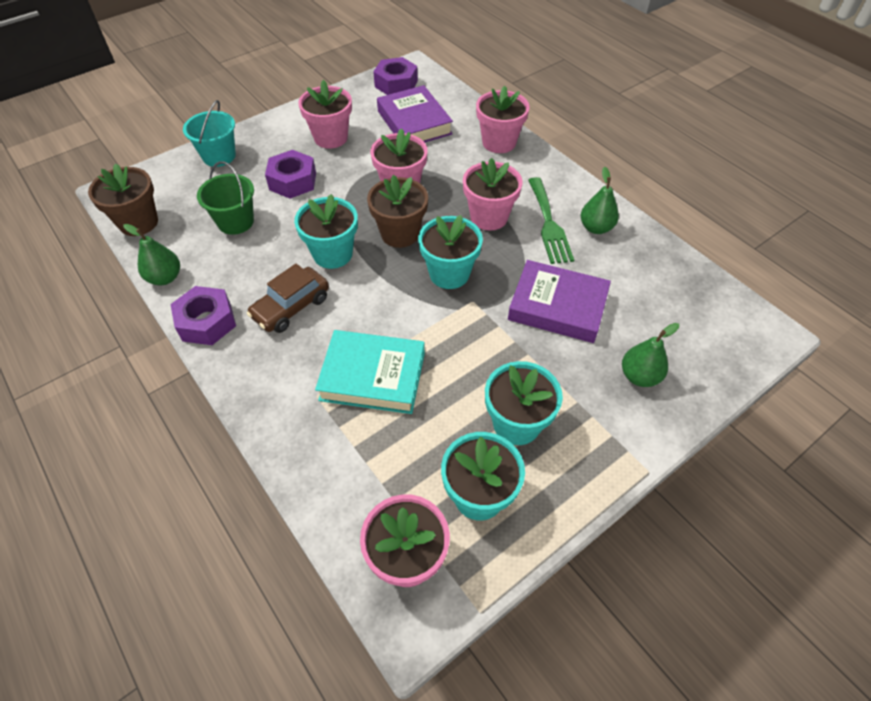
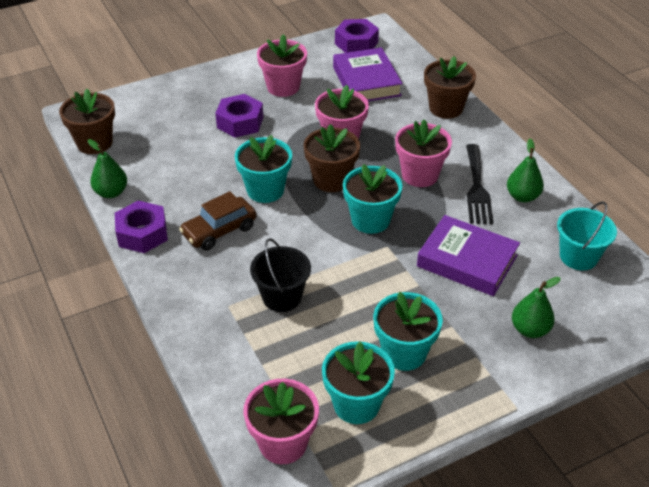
camera: 10 degrees right, 10 degrees down
(219, 156) = (175, 93): turquoise bucket -> turquoise bucket (578, 256)
(235, 222) = (181, 152): green bucket -> none
(373, 376) = (282, 297): turquoise book -> black bucket
(499, 142) = (446, 108): pink flower pot -> brown flower pot
(549, 224) = (477, 188): green fork -> black fork

